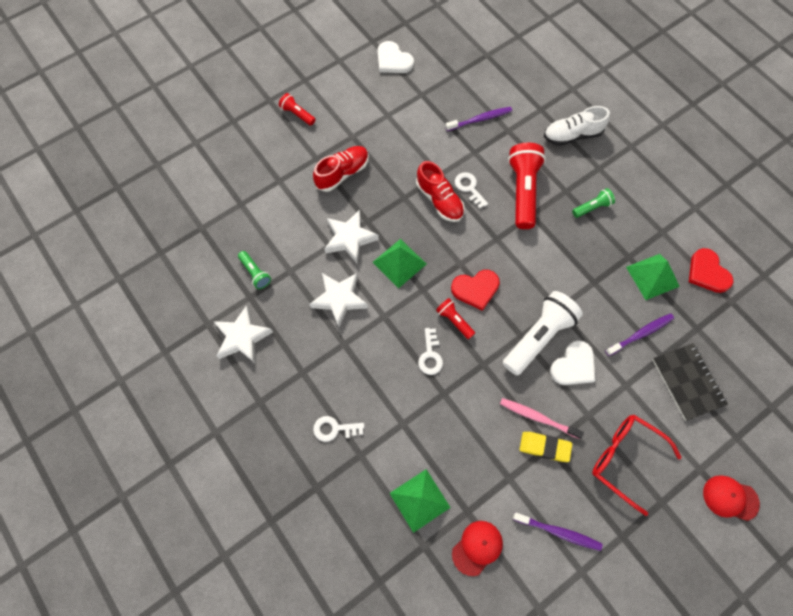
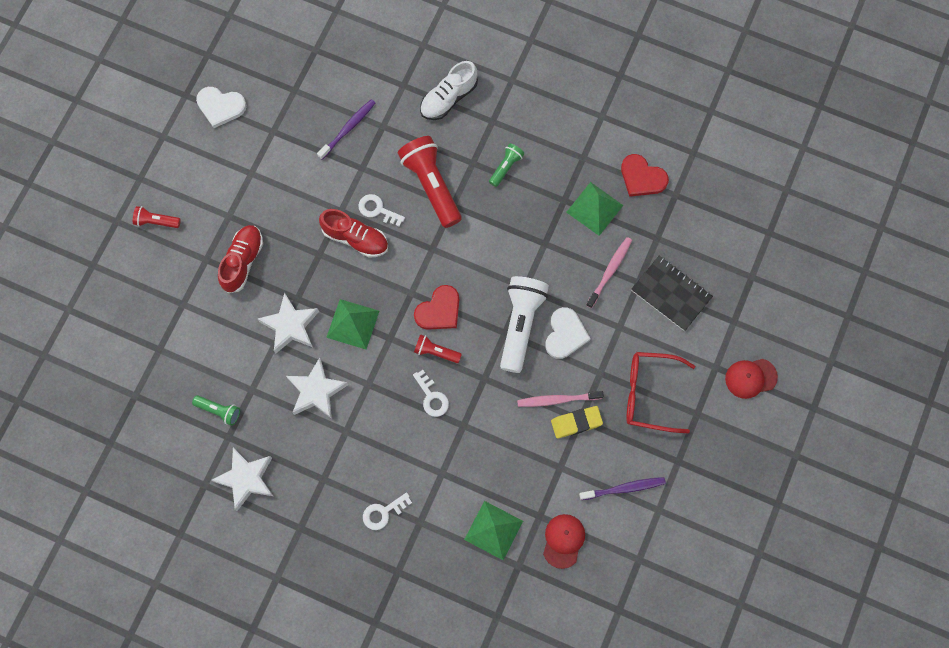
camera: 30 degrees left, 5 degrees up
(640, 334) = (610, 271): purple toothbrush -> pink toothbrush

